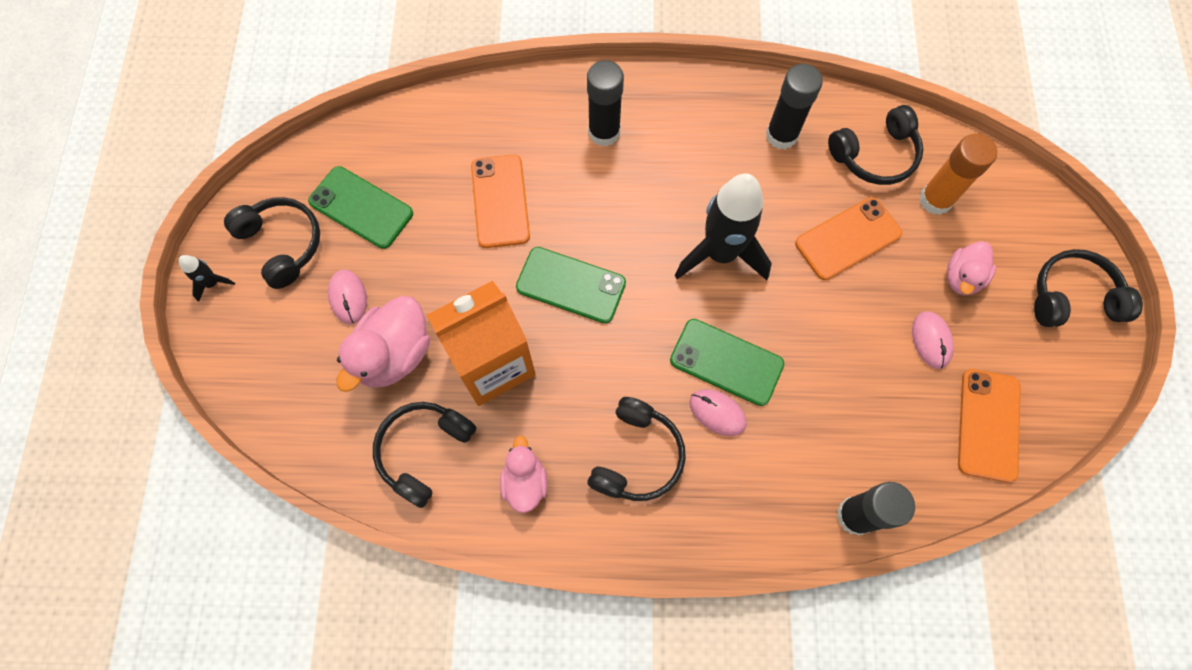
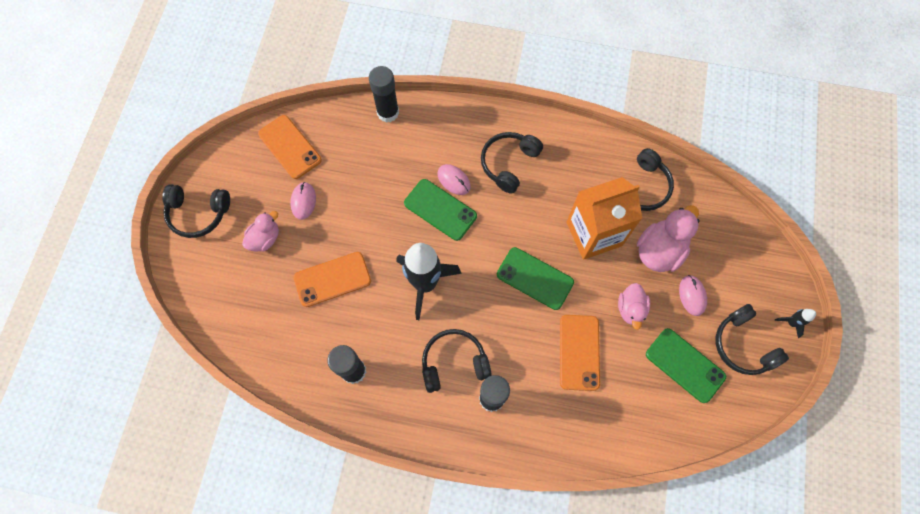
camera: 170 degrees left, 0 degrees up
(525, 482) = (579, 160): pink duck -> pink duck (630, 309)
(875, 155) = (288, 341): black headphones -> black headphones (454, 363)
(935, 200) = (259, 298): orange glue stick -> none
(988, 425) = (290, 147): orange phone -> orange phone turned 60 degrees counterclockwise

